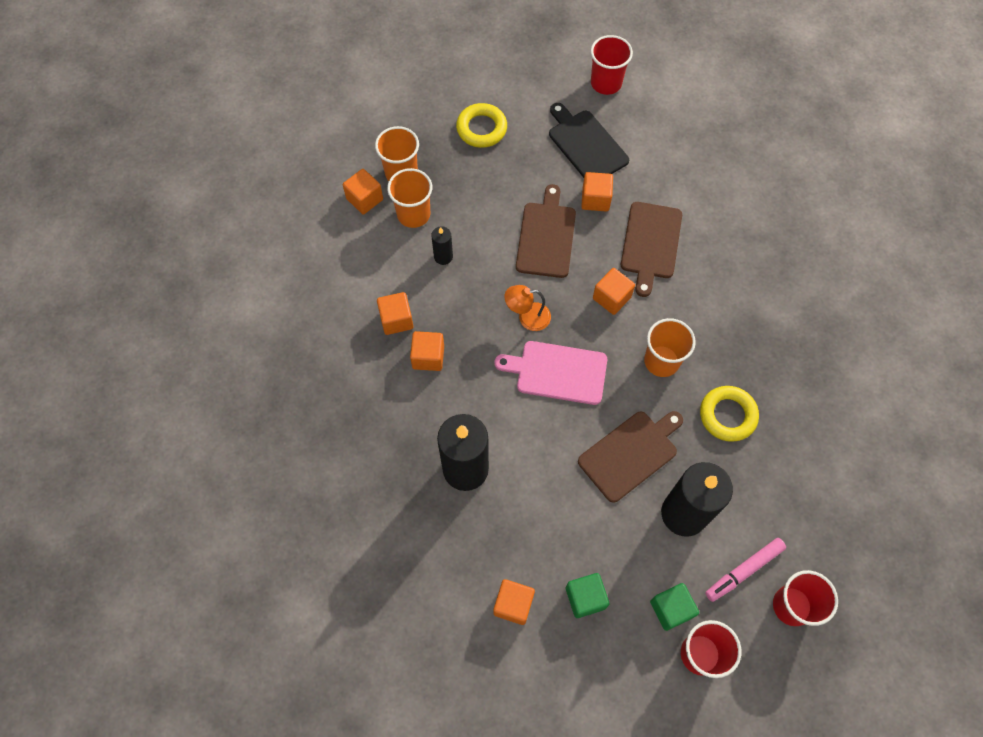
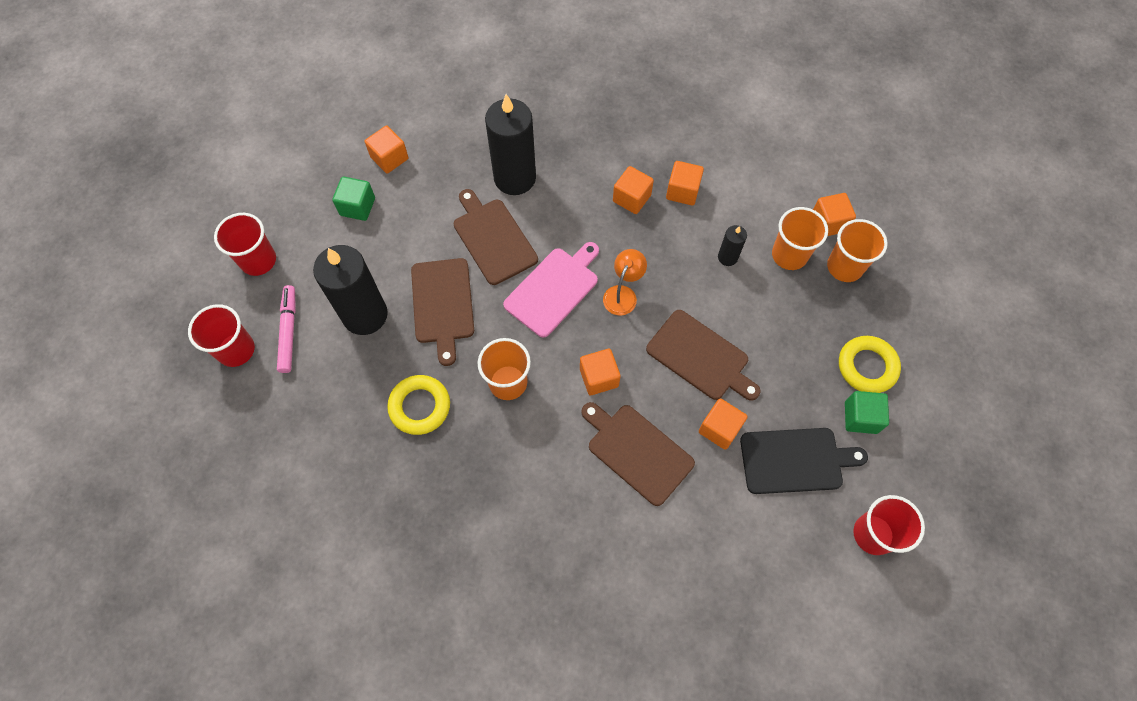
camera: 120 degrees right, 0 degrees up
(541, 450) = (493, 239): none -> brown cutting board
(671, 609) = (304, 260): green cube -> green cube (860, 417)

